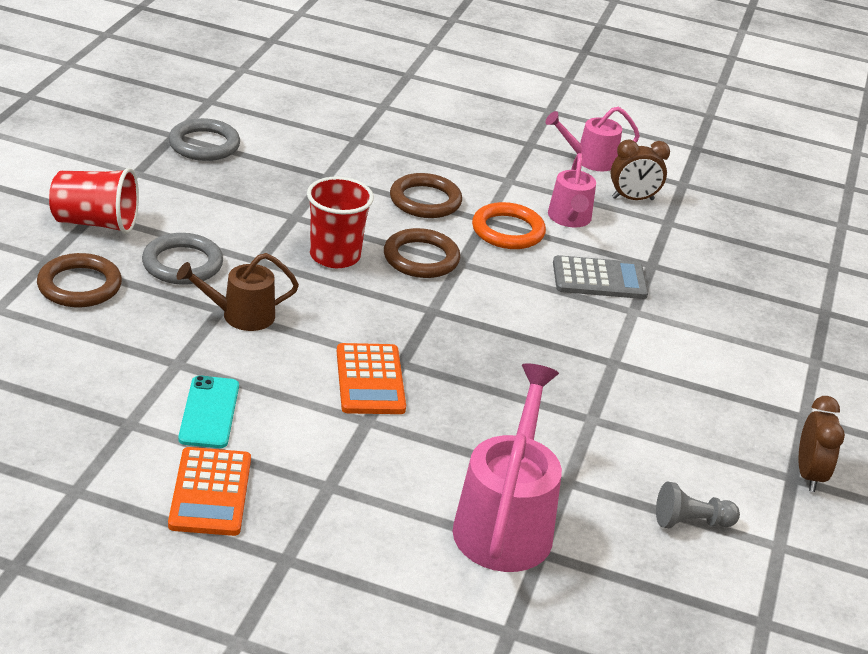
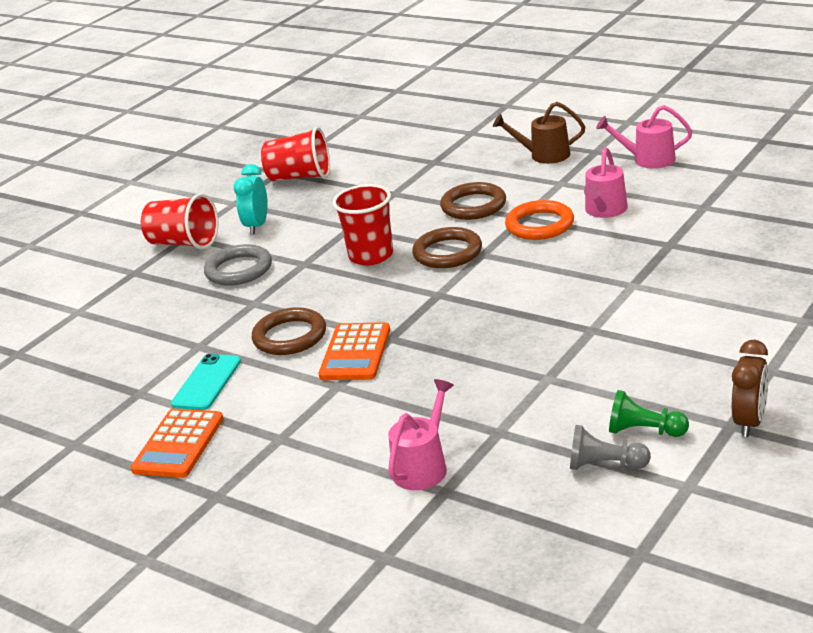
camera: 25 degrees right, 5 degrees down
(79, 286) = (149, 291): brown ring -> brown ring (290, 336)
(179, 206) = (257, 226): none -> turquoise clock
(204, 145) = (300, 177): grey ring -> red cup
(240, 315) = (268, 307): brown watering can -> brown watering can (544, 155)
(505, 522) = (423, 466): pink watering can -> pink watering can, size x0.59
(599, 279) = (610, 259): grey calculator -> none
(632, 199) = (676, 189): brown clock -> none
(714, 483) = (644, 431): none -> green pawn

